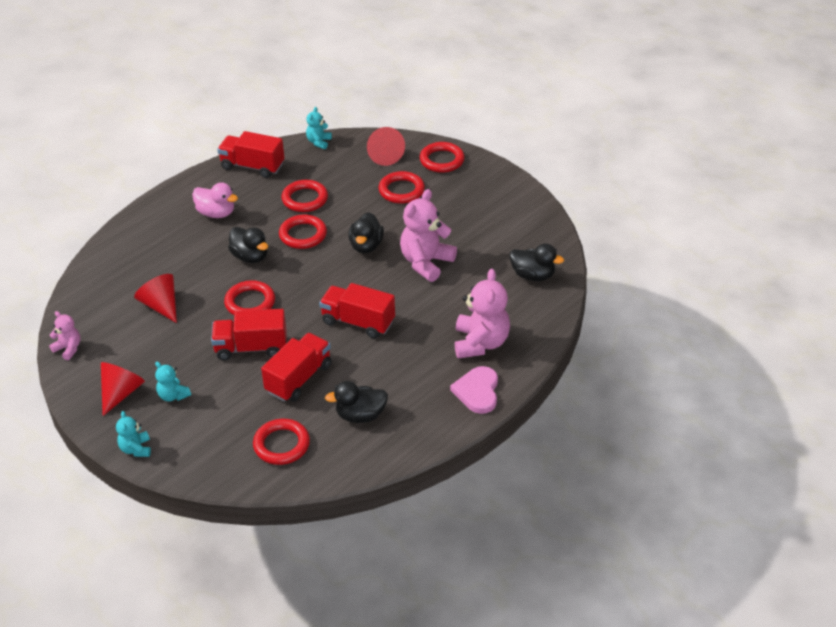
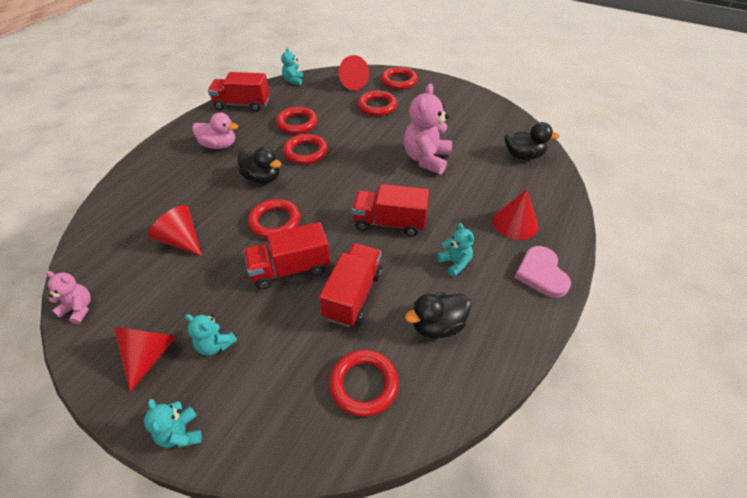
camera: 15 degrees left, 5 degrees up
(366, 246) = (367, 153): black duck -> none
(402, 369) = (455, 263): none -> turquoise teddy bear
(480, 343) = (515, 223): pink teddy bear -> red cone

